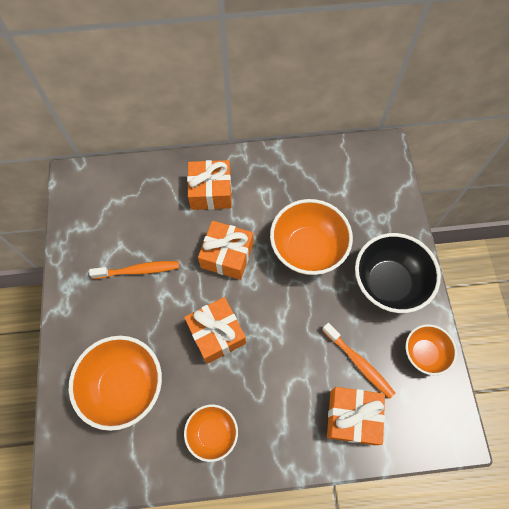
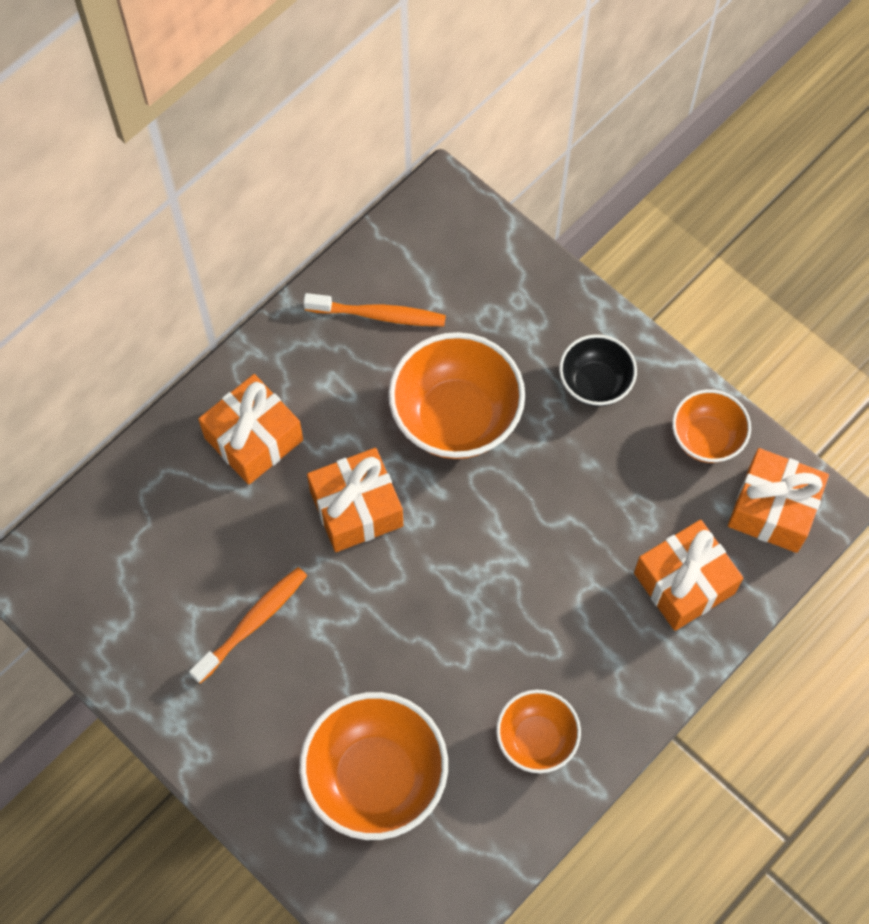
camera: 40 degrees left, 0 degrees up
(216, 334) = (434, 619): orange gift -> orange gift (773, 509)
(359, 363) = (639, 512): orange toothbrush -> orange toothbrush (379, 315)
(388, 283) = (595, 383): black bowl -> black bowl, size x0.58

